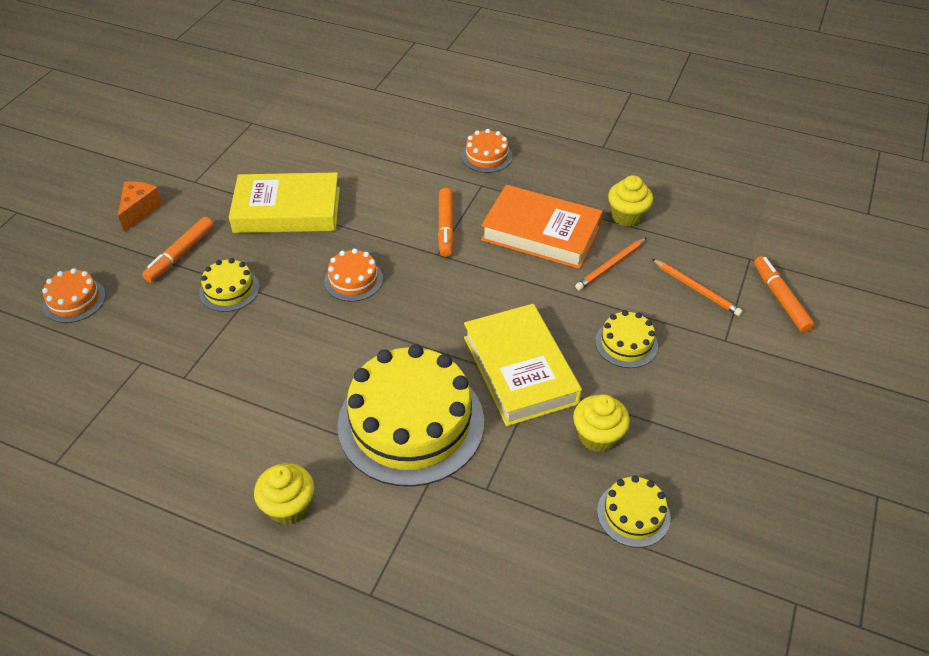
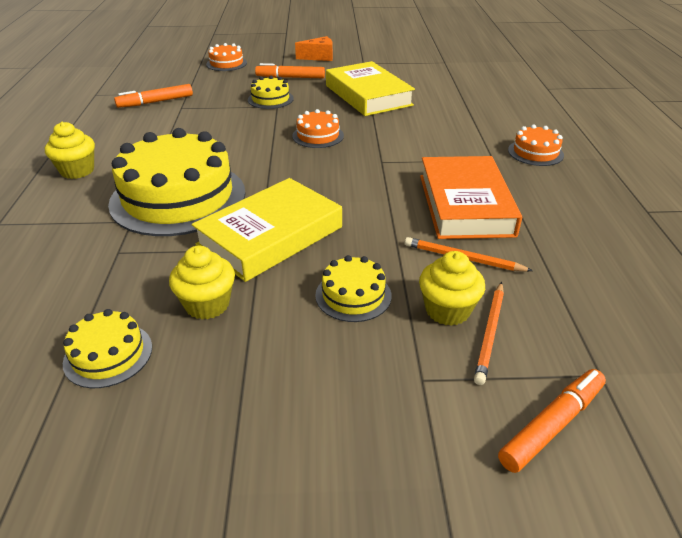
camera: 65 degrees right, 10 degrees down
(446, 227) = (418, 157): orange marker -> orange marker (155, 102)
(627, 216) = (554, 252): yellow cupcake -> yellow cupcake (447, 310)

